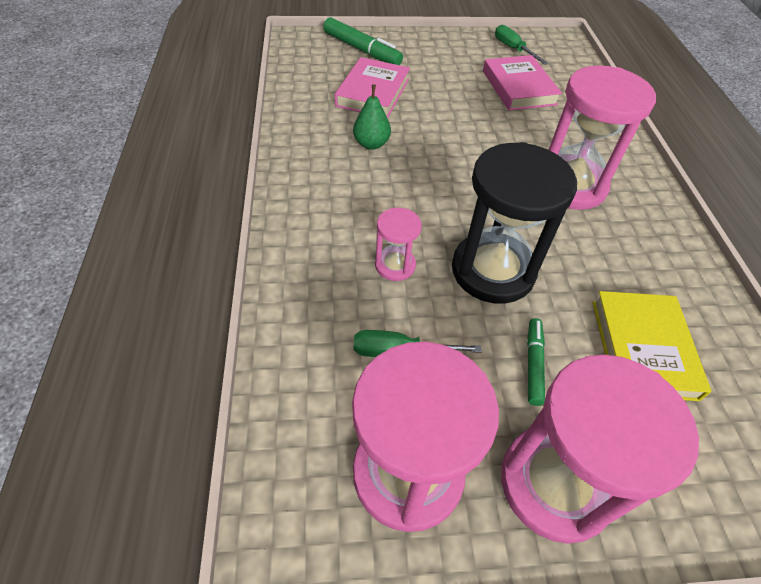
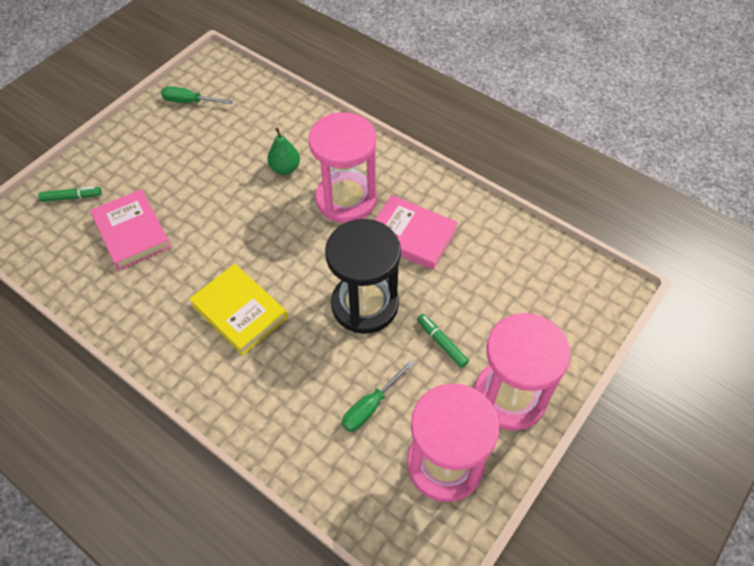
camera: 45 degrees left, 5 degrees up
(361, 50) = (71, 197): green marker -> green marker, size x0.58
(371, 144) = (186, 280): green pear -> green pear (285, 168)
(395, 265) = (307, 356): pink hourglass -> none
(518, 87) = (232, 139): pink book -> pink book (411, 235)
(643, 348) = (481, 280): yellow book -> yellow book (240, 311)

